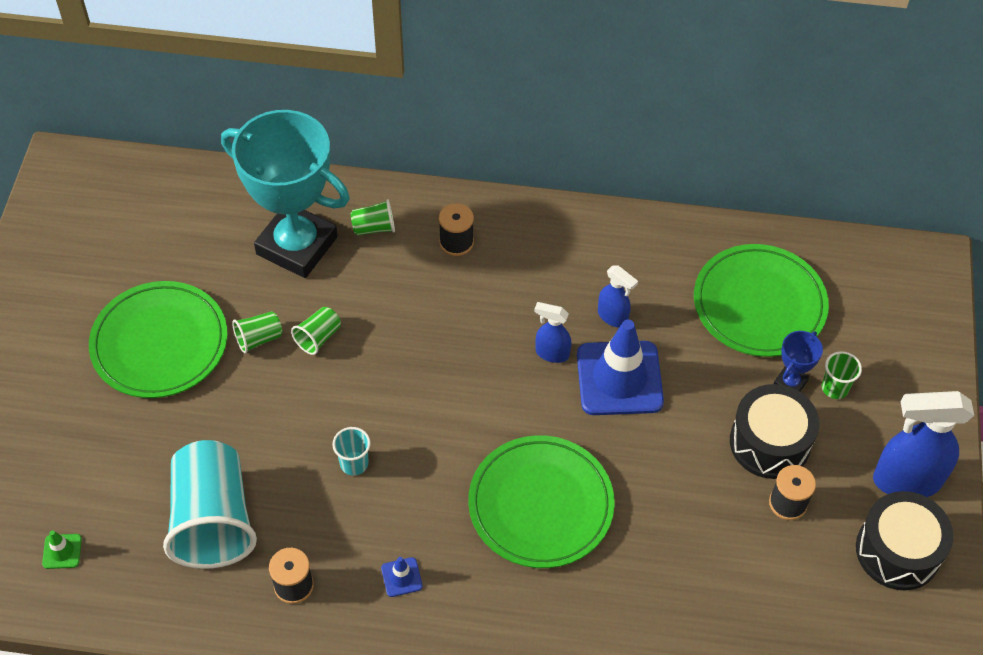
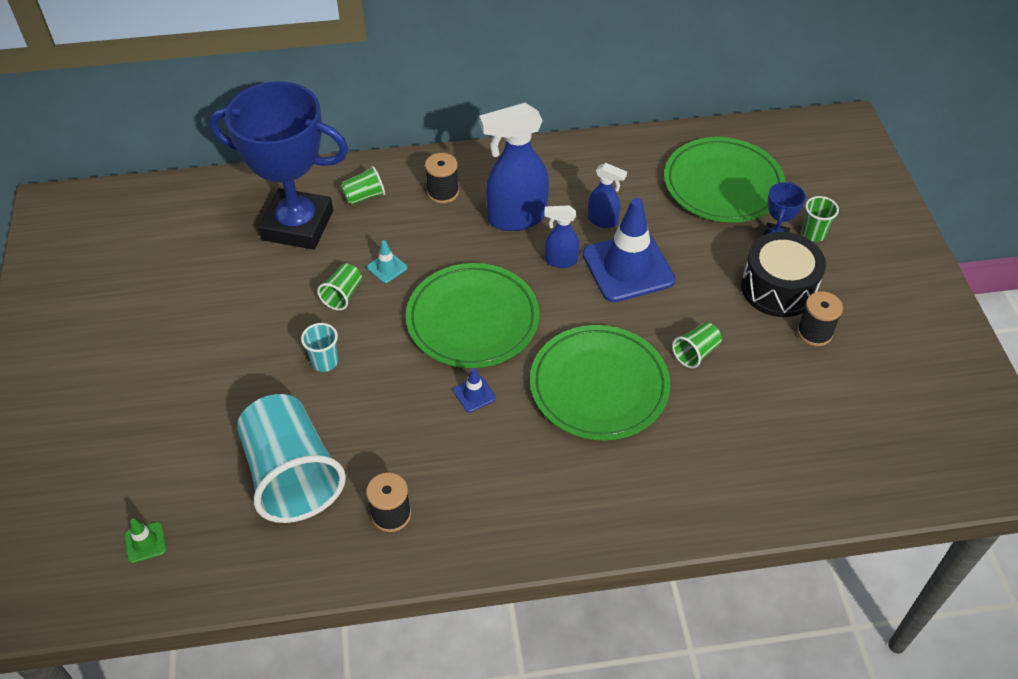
camera: 15 degrees left, 5 degrees down
(160, 343) = (191, 333): green plate -> green plate (472, 319)
(259, 339) = (286, 308): green cup -> green cup (695, 353)
(297, 246) = (298, 225): turquoise trophy -> blue trophy
(354, 463) = (413, 393): turquoise cup -> turquoise cup (325, 362)
(371, 317) = (387, 267): none -> turquoise traffic cone
(401, 577) = (493, 480): blue traffic cone -> blue traffic cone (474, 394)
(897, 551) = (923, 348): black drum -> none
(905, 481) = (904, 291): blue spray bottle -> blue spray bottle (516, 218)

